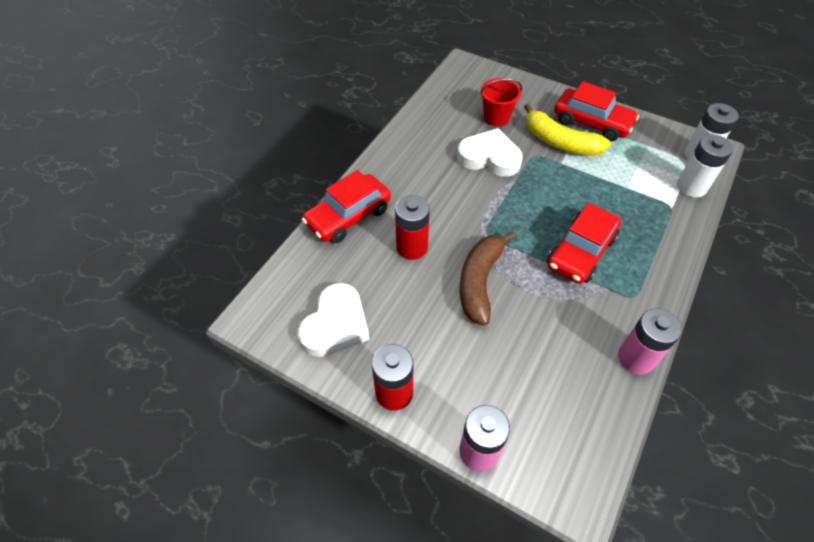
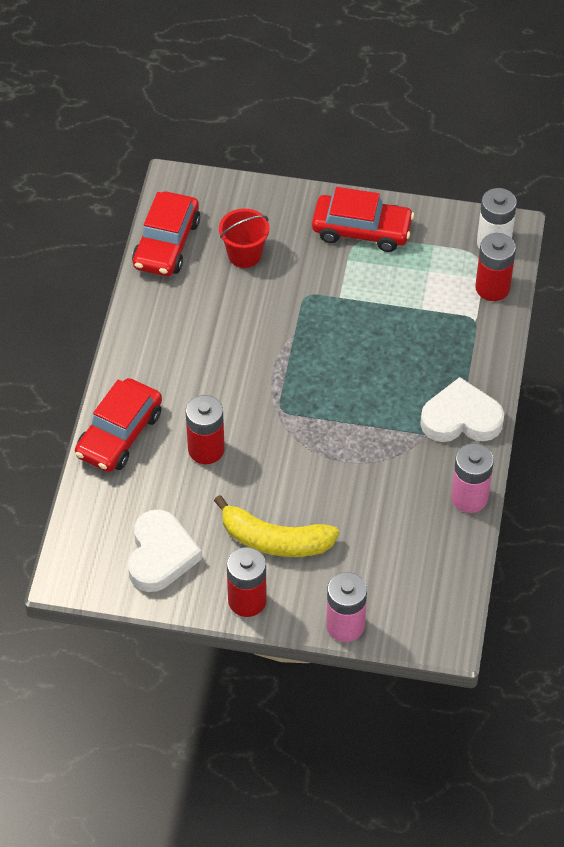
camera: 20 degrees left, 0 degrees up
(479, 281) = (292, 466): brown banana -> none
(489, 157) = (254, 313): white heart -> white heart (461, 418)
(560, 142) = (331, 269): yellow banana -> yellow banana (275, 540)
(581, 252) = (389, 402): red car -> red car (167, 244)
(691, 187) = (492, 288): white battery -> red battery

